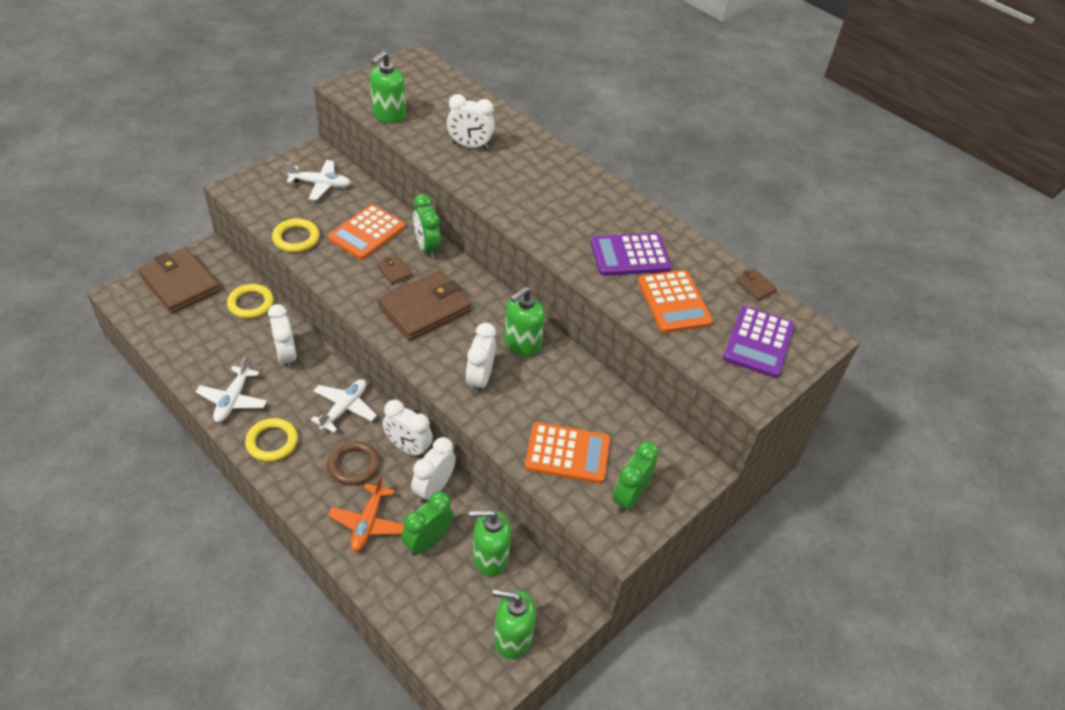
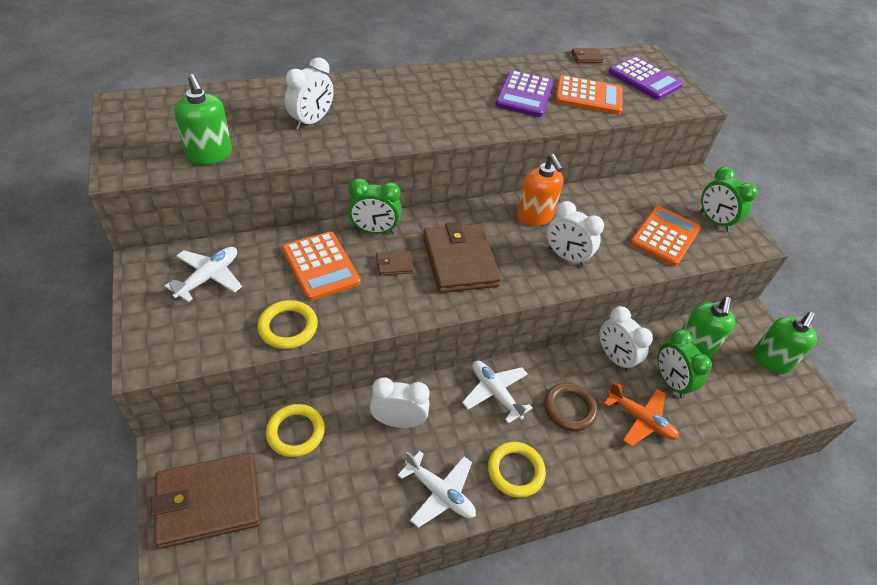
camera: 65 degrees left, 0 degrees up
(408, 448) = (562, 360): white clock -> none
(522, 344) = (534, 216): green soap dispenser -> orange soap dispenser

